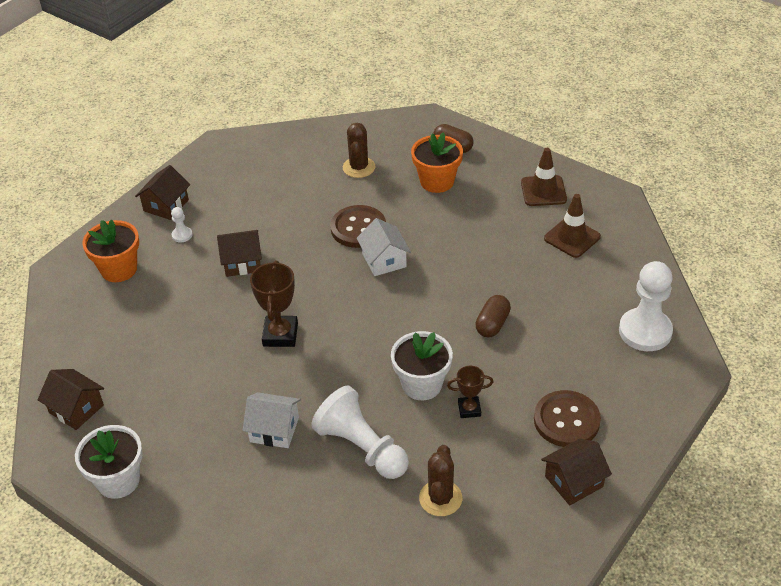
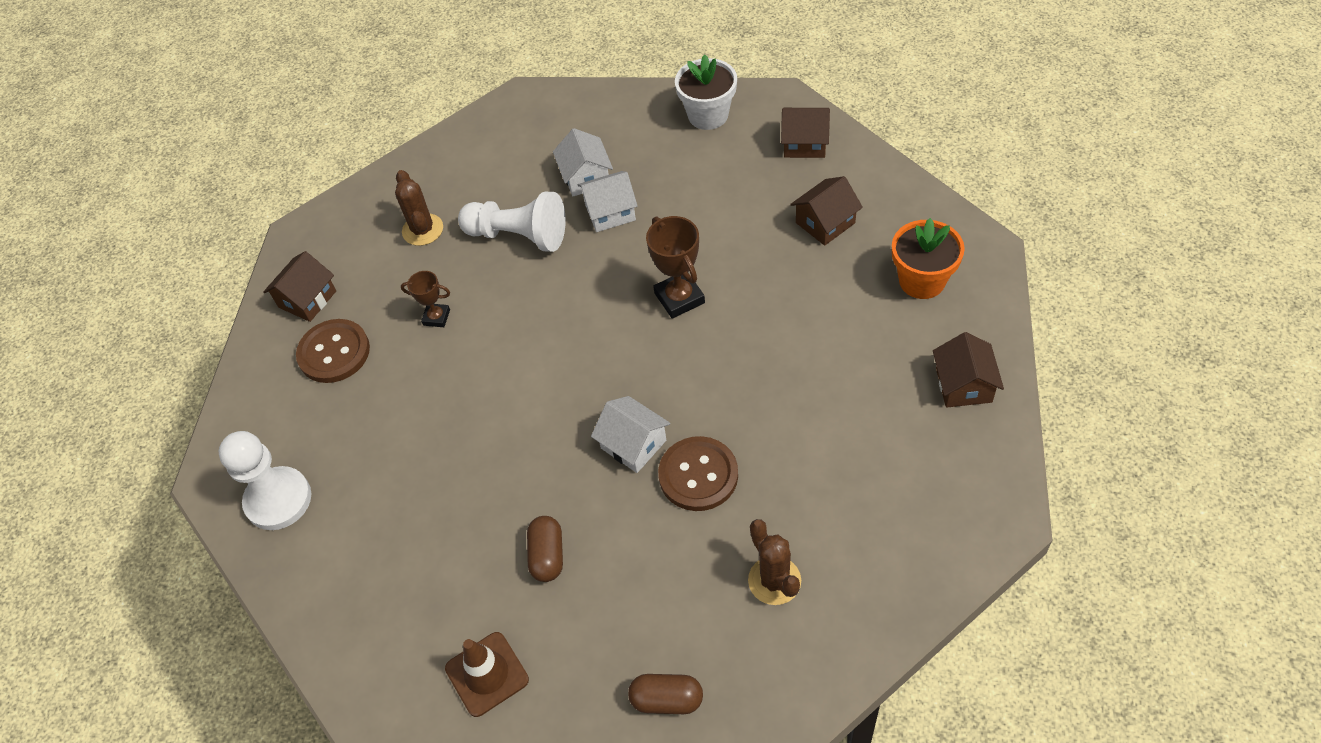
camera: 155 degrees right, 10 degrees up
(182, 235) = (900, 356): white pawn -> none
(242, 262) = (796, 357): brown house -> brown house (825, 223)
(268, 475) = (586, 177): none -> white house
(422, 384) = (497, 319): white flower pot -> none
(437, 181) = (648, 612): orange flower pot -> none
(469, 409) = (436, 317): brown trophy -> brown trophy turned 45 degrees clockwise
(492, 324) = (458, 422): brown capsule -> brown capsule (547, 555)
(572, 238) = (413, 603): brown traffic cone -> none

